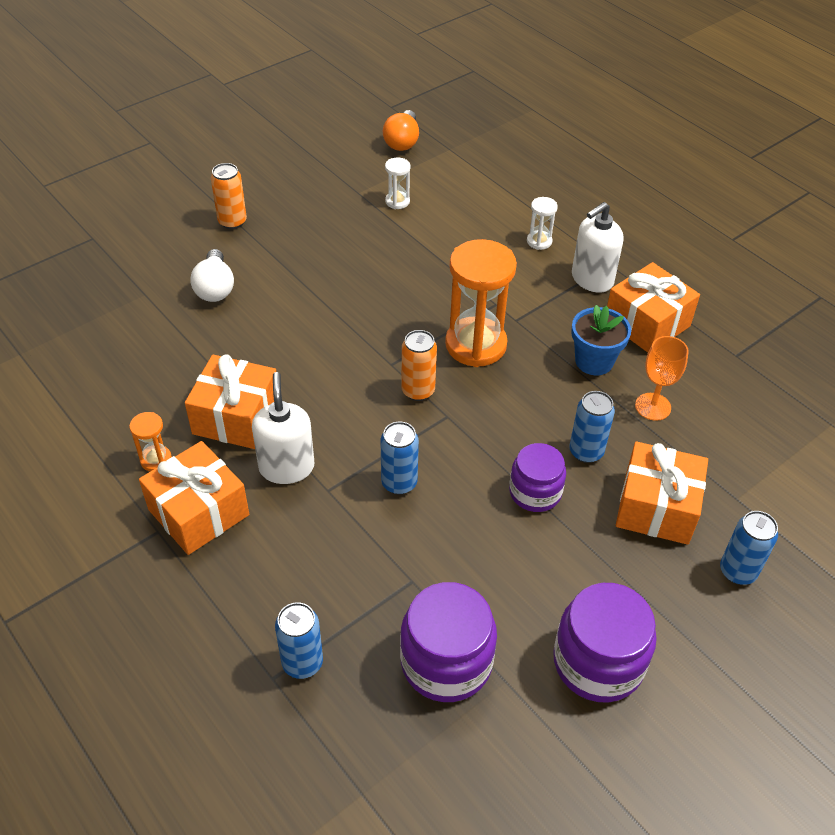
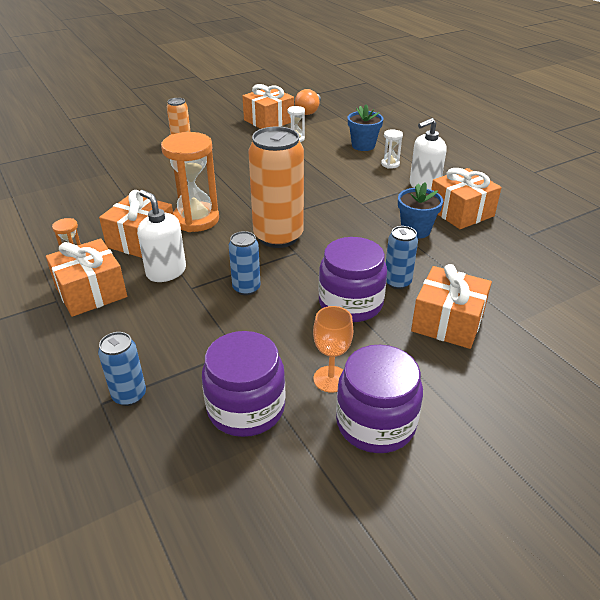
camera: 10 degrees right, 10 degrees down
(215, 288) = (156, 173): white light bulb -> none
(286, 467) = (166, 272): white soap dispenser -> white soap dispenser turned 45 degrees counterclockwise
(348, 167) = (269, 121): none -> orange gift
(418, 391) = (278, 236): orange can -> orange can, size x1.98
(475, 345) = (329, 215): orange hourglass -> orange hourglass (196, 219)
(495, 207) = (363, 145): none -> blue flower pot
(535, 492) = (350, 303): purple jar -> purple jar, size x1.53
(653, 406) = (456, 260): orange goblet -> orange goblet (331, 379)
(737, 571) = (510, 371): blue can -> none

